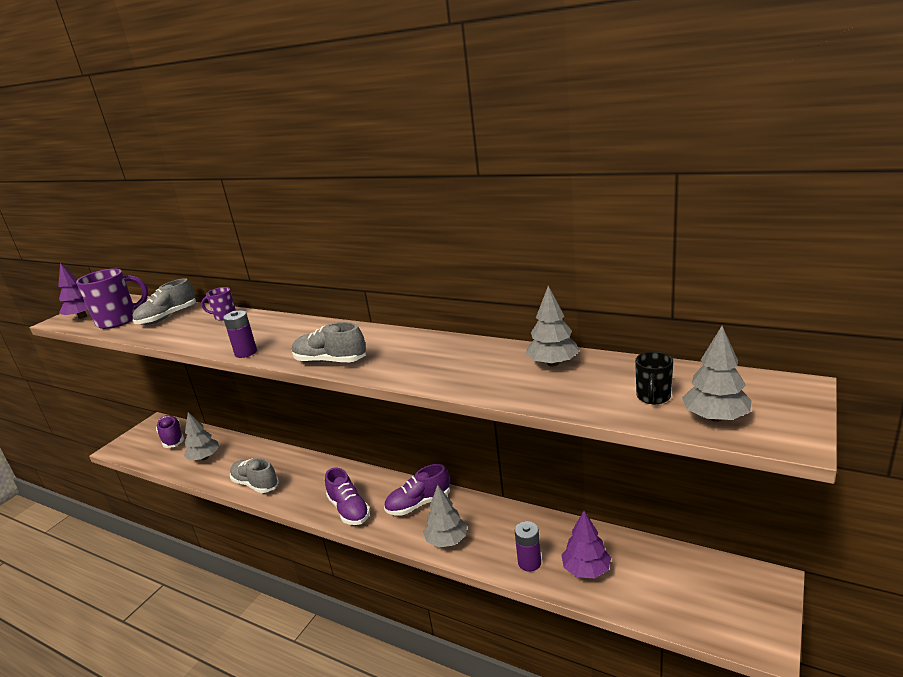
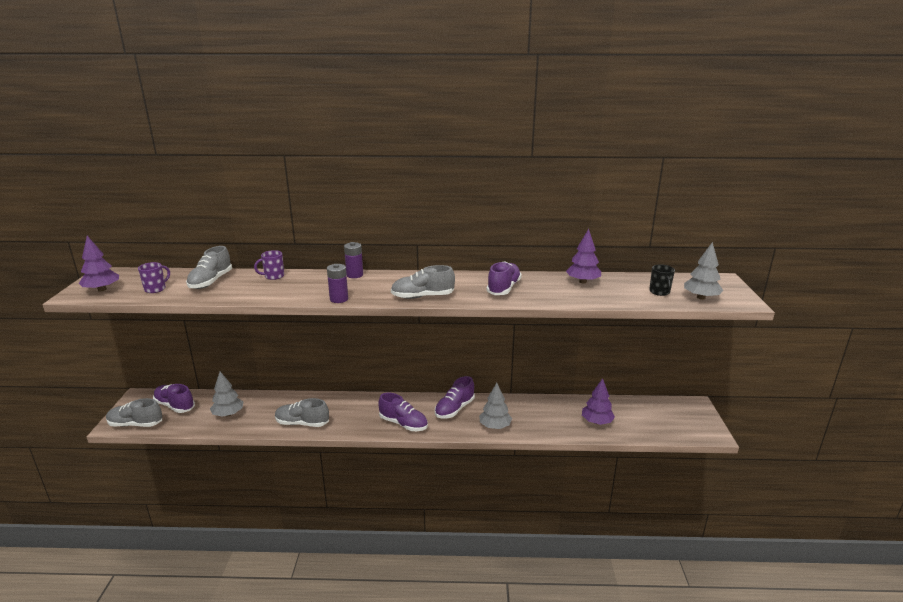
camera: 30 degrees left, 0 degrees up
(118, 320) = (156, 289): purple mug -> purple mug, size x0.54
(130, 451) = (136, 424): none -> grey shoe
(435, 361) = (503, 288): none -> purple shoe
(529, 562) = (560, 426): purple battery -> purple battery (354, 275)
(553, 363) = (582, 282): grey tree -> purple tree

